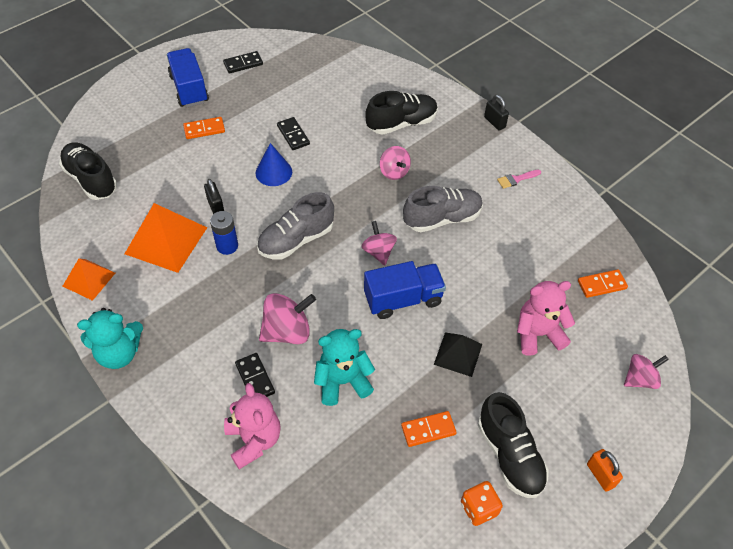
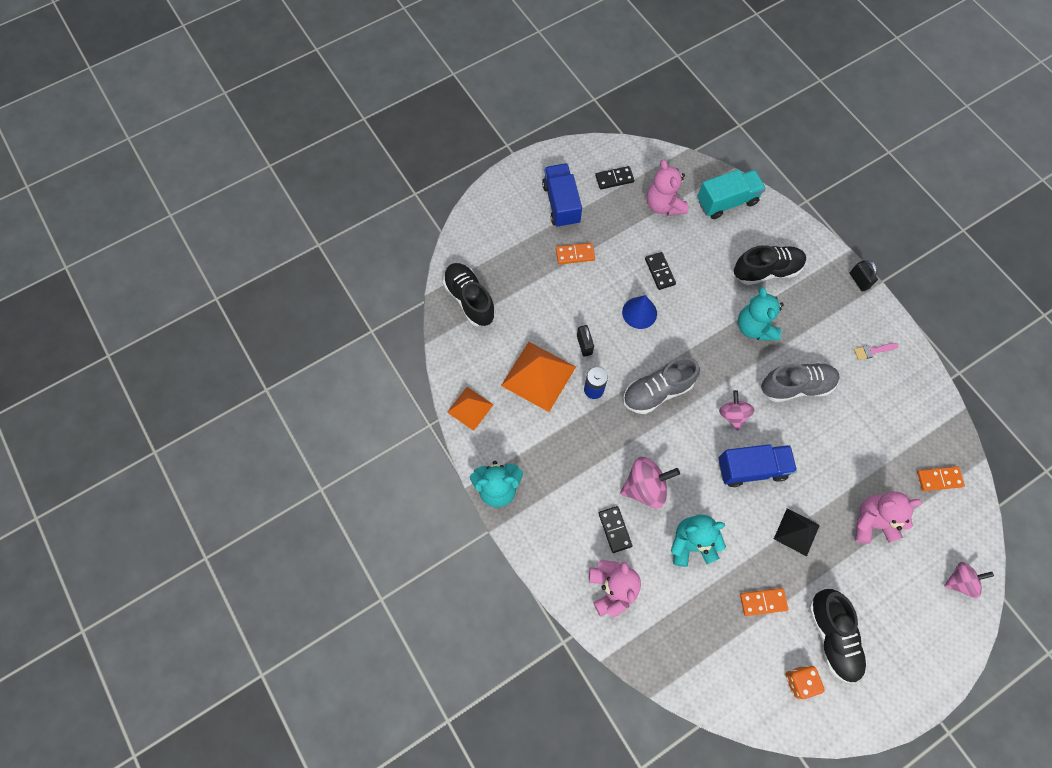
camera: 10 degrees right, 15 degrees up
(294, 80) = (663, 205): none -> pink teddy bear
(357, 71) = (727, 202): none -> turquoise truck
(394, 172) = (754, 327): pink spinning top -> turquoise teddy bear
(600, 475) = (909, 667): orange padlock -> none

